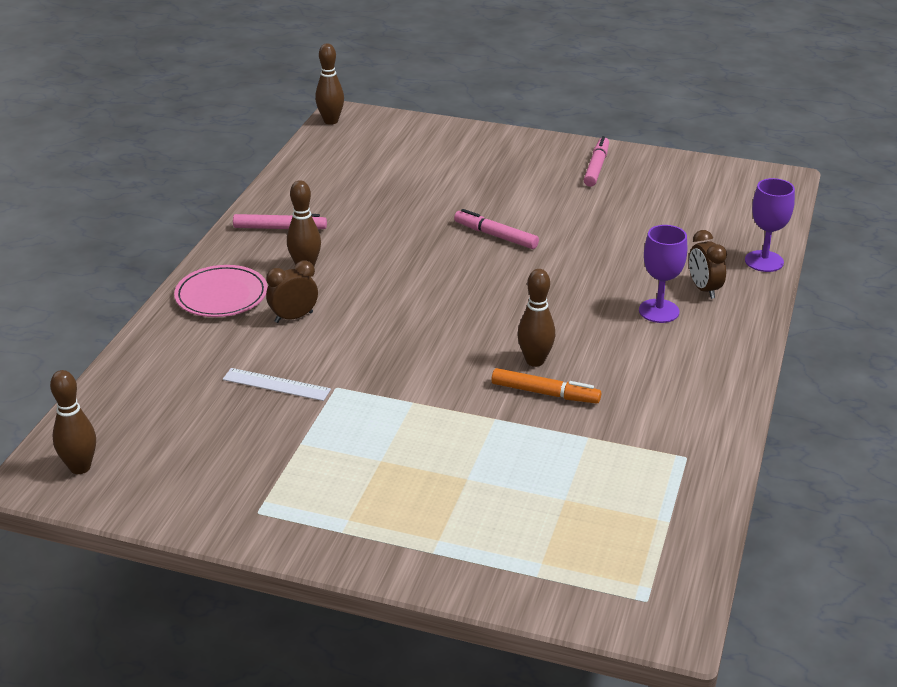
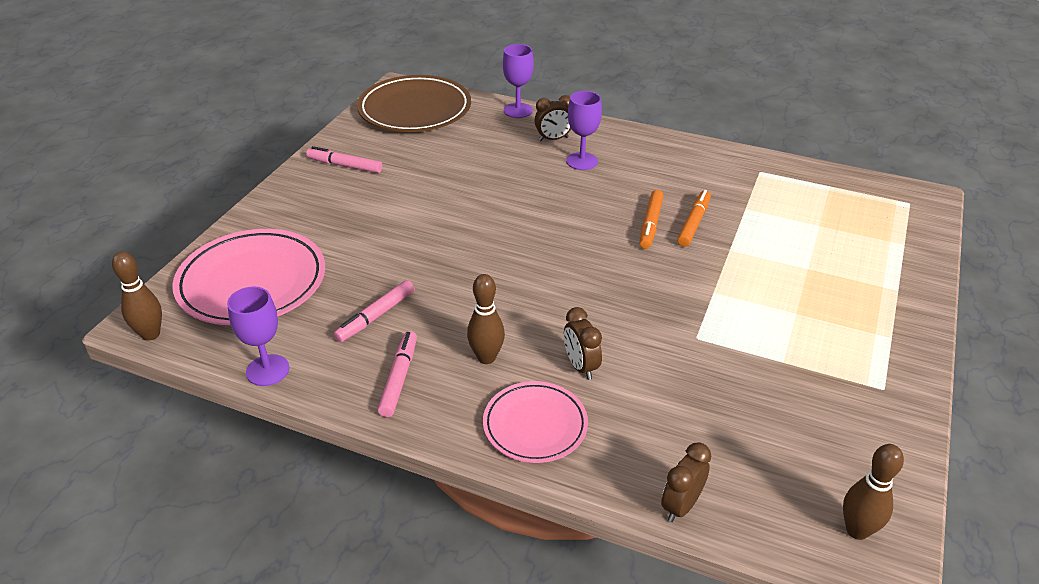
camera: 85 degrees left, 5 degrees up
(124, 370) = (681, 505): none -> brown clock
(276, 384) = (696, 378): white ruler -> none
(290, 172) = (267, 370): none -> purple goblet
(399, 149) = (252, 282): none -> pink plate
(495, 236) = (451, 230): pink marker -> pink marker (376, 316)
(535, 361) = (650, 224): brown bowling pin -> orange marker
(732, 194) = (415, 109): none -> brown plate

